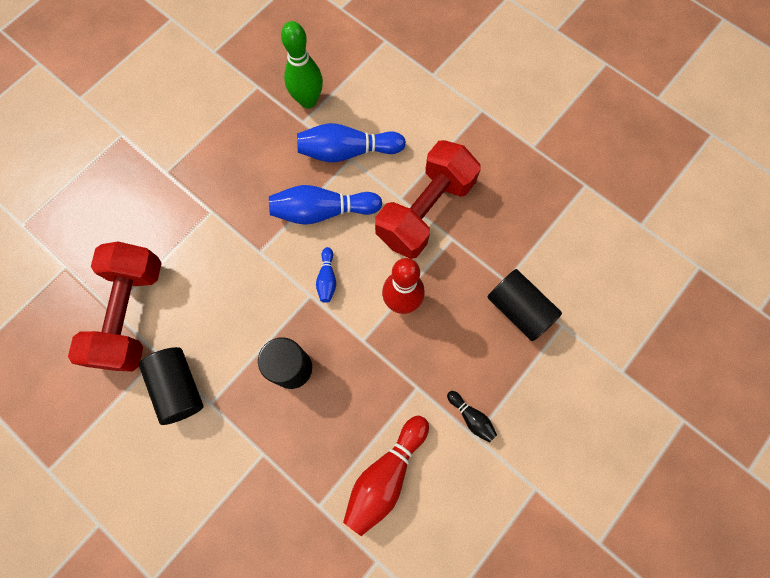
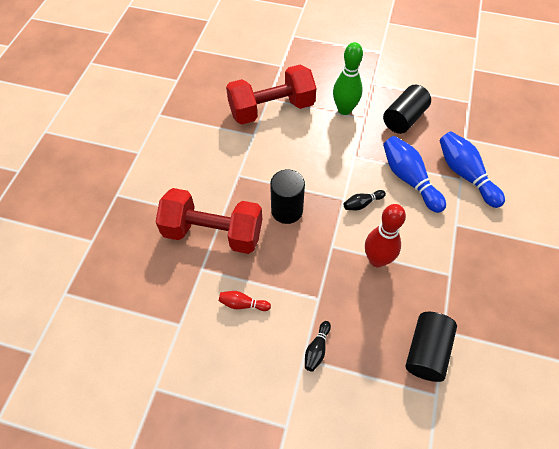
camera: 65 degrees right, 15 degrees down
(179, 387) = (240, 154): black cylinder -> black cylinder (404, 119)
(308, 100) = (483, 134): green bowling pin -> green bowling pin (344, 110)
(327, 279) = (362, 204): blue bowling pin -> black bowling pin
(385, 475) = (243, 304): red bowling pin -> red bowling pin, size x0.51
(425, 211) = (458, 246): red dumbbell -> red dumbbell (213, 233)

